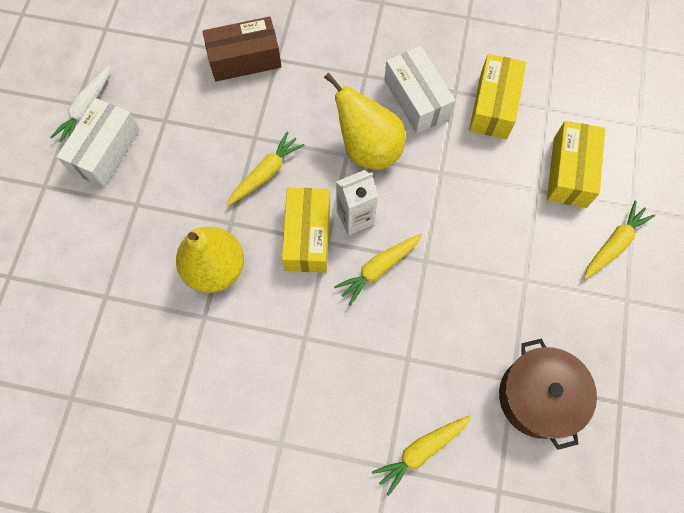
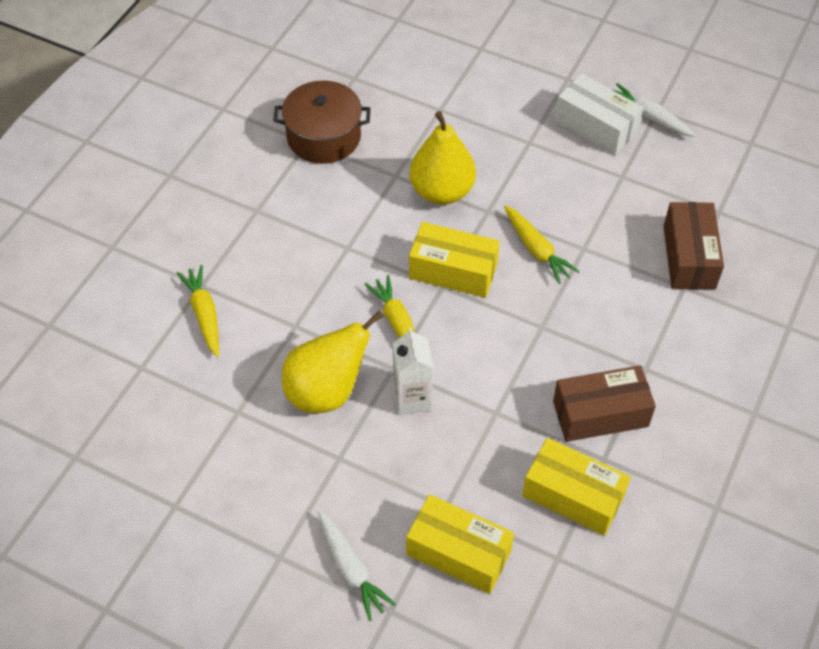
camera: 105 degrees right, 15 degrees down
(355, 218) = (462, 317): white carton -> white carton (412, 398)
(368, 148) = (544, 348): yellow pear -> yellow pear (327, 391)
(416, 99) = (600, 413): white box -> brown box
(538, 397) = (212, 429): brown pot -> brown pot (324, 137)
(614, 244) = (351, 569): yellow carrot -> white carrot

